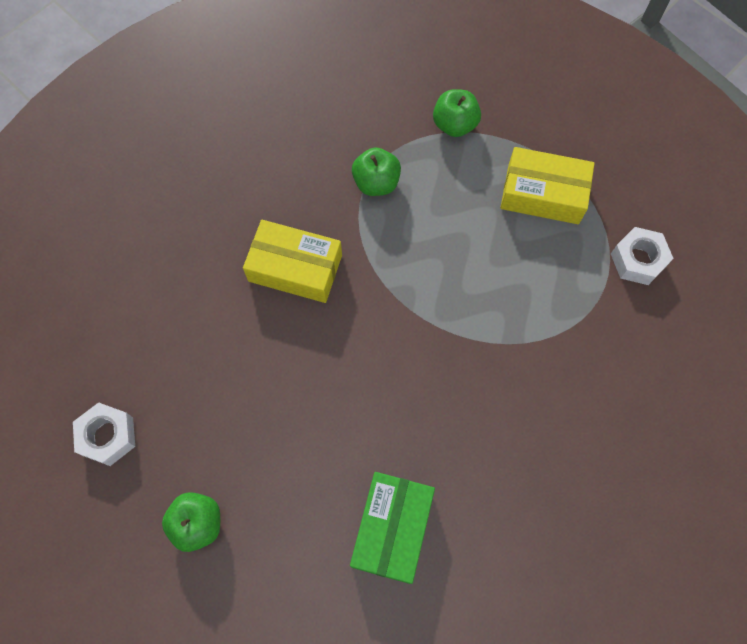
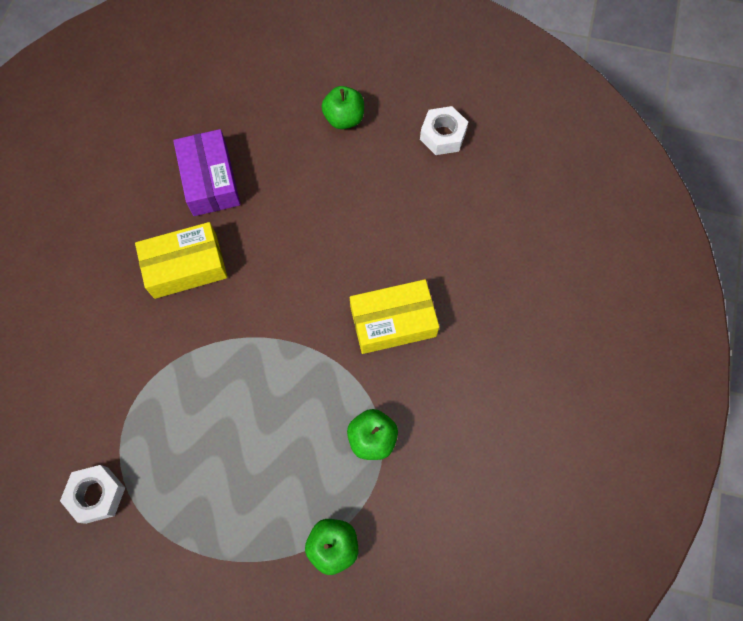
camera: 150 degrees right, 0 degrees up
(392, 529) = (210, 180): green box -> purple box
(543, 194) = (212, 516): yellow box -> yellow box (185, 266)

